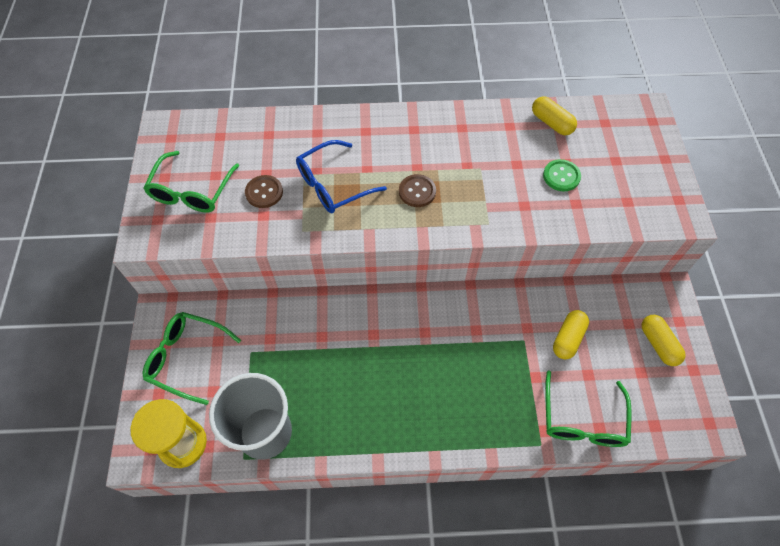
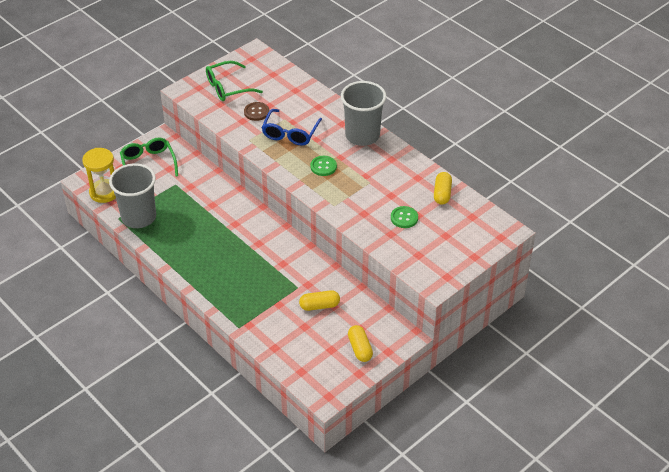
camera: 50 degrees right, 15 degrees down
(333, 185) = (290, 133): blue glasses -> blue glasses turned 90 degrees counterclockwise
(402, 127) = (362, 135): none -> grey cup
(417, 191) = (323, 166): brown button -> green button
(582, 420) = (272, 337): green glasses -> none
(658, 344) = (360, 348): yellow capsule -> yellow capsule turned 45 degrees counterclockwise

